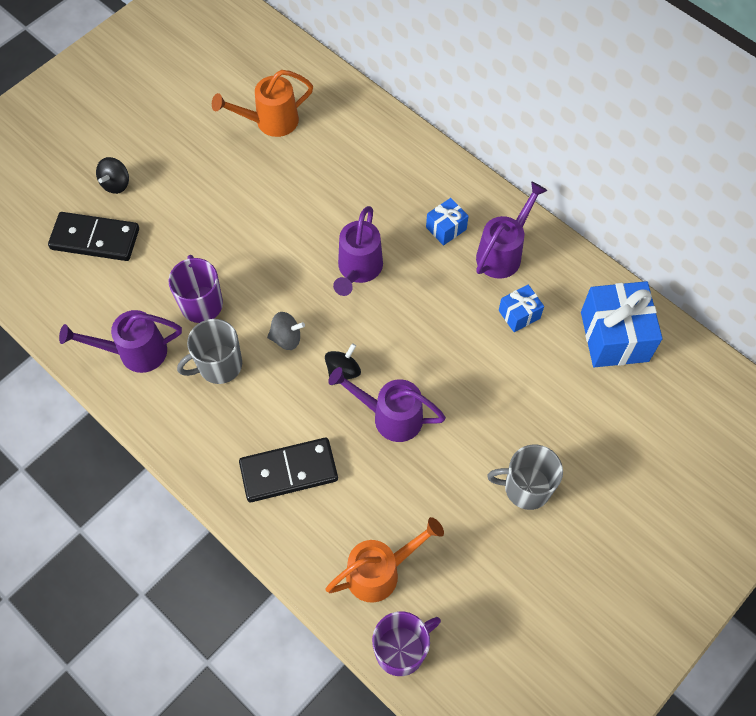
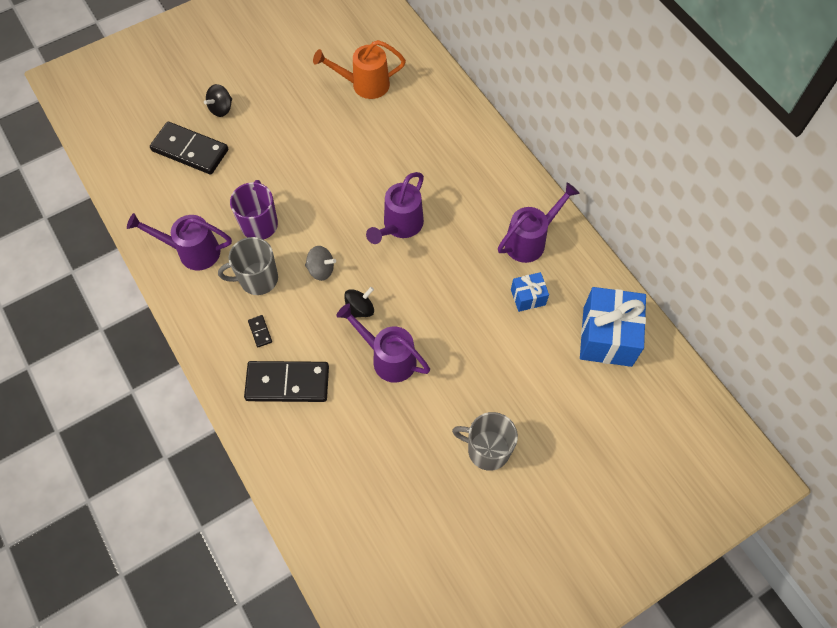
camera: 15 degrees right, 0 degrees up
(240, 423) = (260, 331): none -> black domino
(380, 572) = (338, 489): orange watering can -> none
(401, 649) = (335, 561): purple mug -> none
(446, 228) = (486, 208): blue gift -> none

